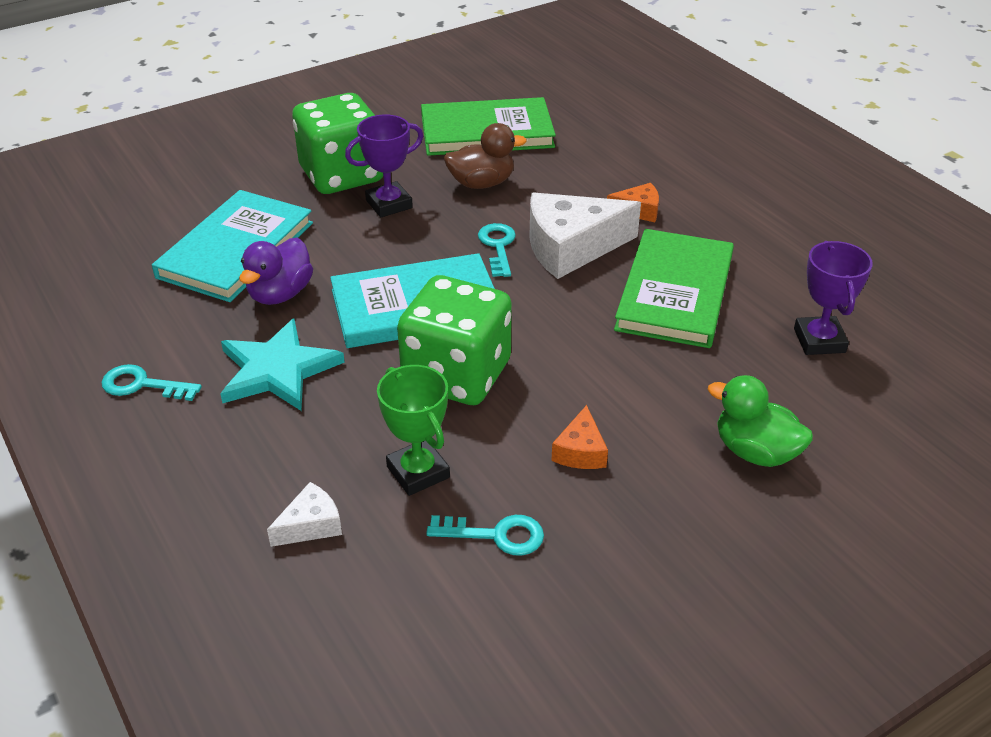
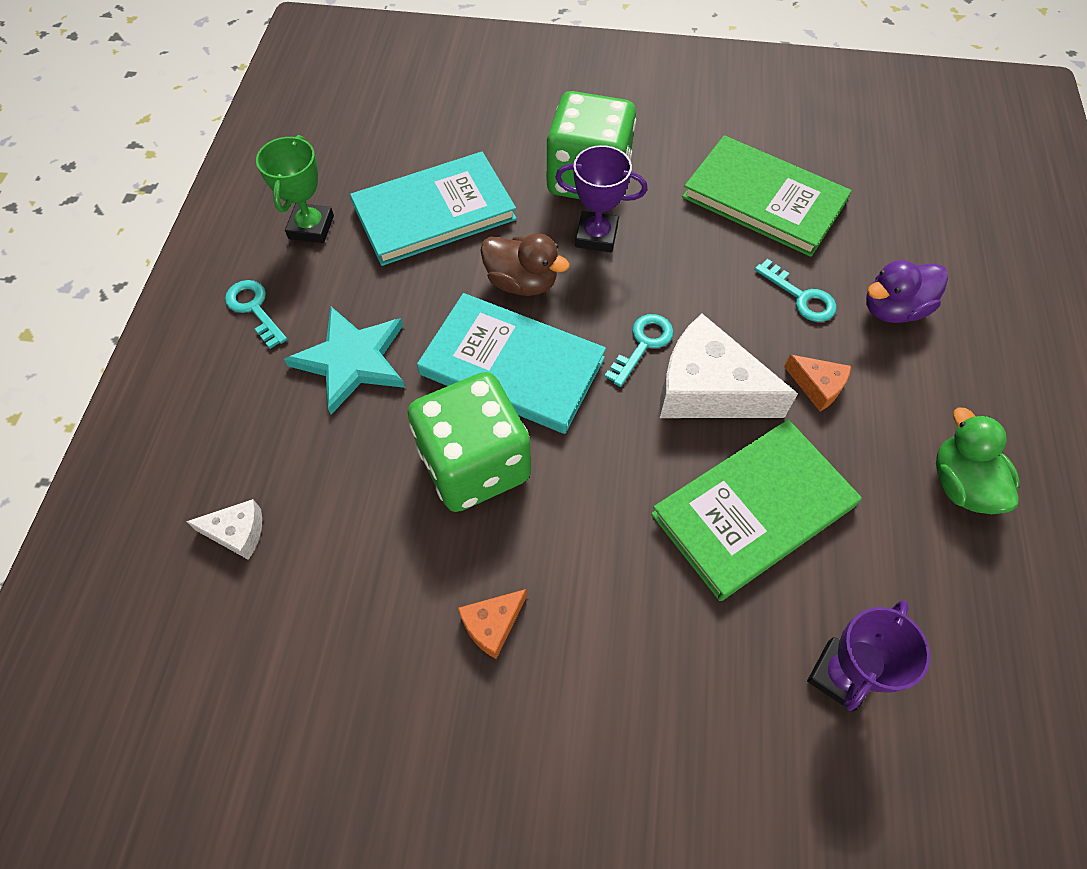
camera: 40 degrees right, 20 degrees up
(280, 294) = (424, 281): purple duck -> purple duck (893, 309)
(418, 472) = (353, 543): green trophy -> green trophy (311, 227)
(481, 183) = (699, 260): brown duck -> brown duck (522, 282)
(496, 535) = (347, 654): turquoise key -> turquoise key (801, 296)
(755, 452) = (640, 752): green duck -> green duck (961, 484)

